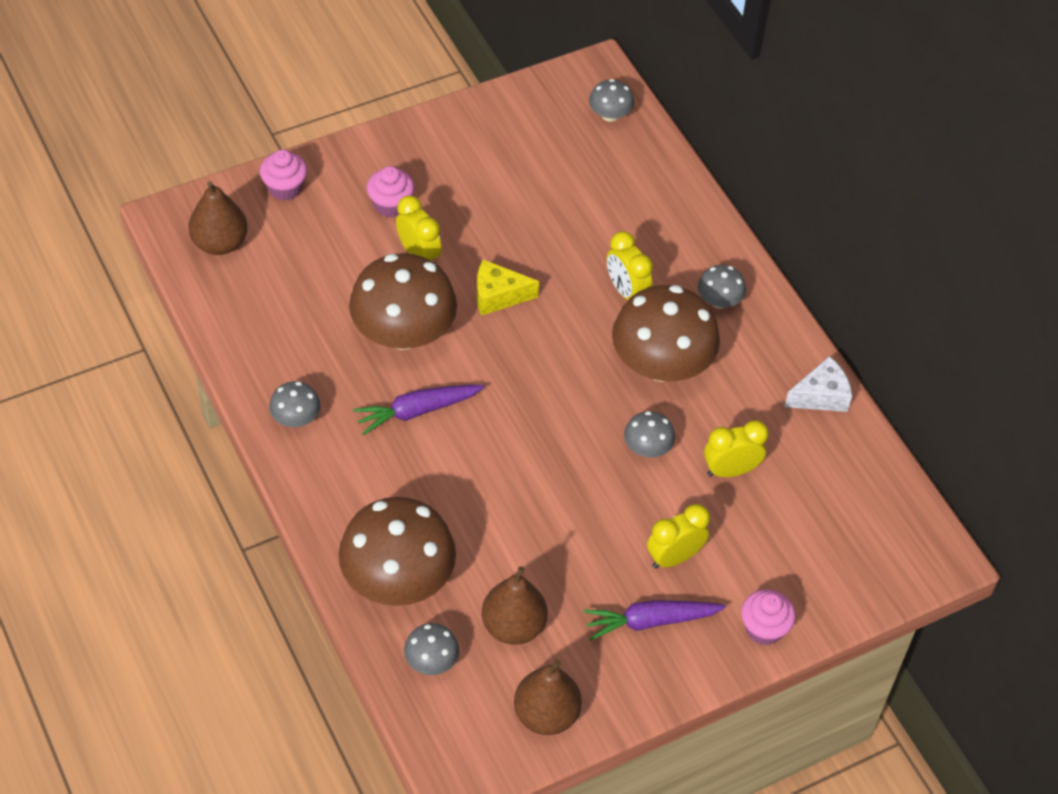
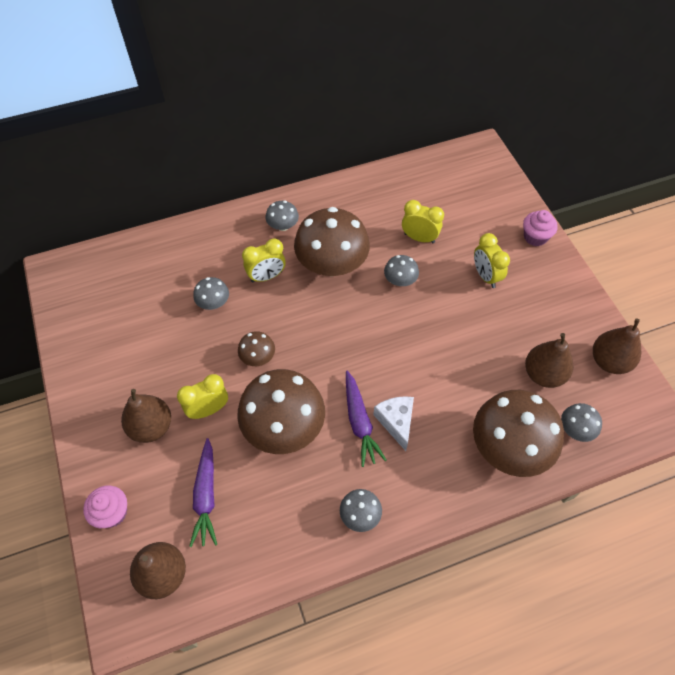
camera: 80 degrees left, 5 degrees up
(390, 204) = (151, 427): pink cupcake -> brown pear
(498, 296) = (258, 357): yellow cheese -> brown mushroom
(610, 114) = (100, 267): grey mushroom -> grey mushroom (213, 302)
(650, 621) = (534, 295): purple carrot -> purple carrot (206, 496)
(730, 470) = (419, 238): yellow clock -> yellow clock turned 120 degrees clockwise
(821, 396) = (365, 185): white cheese -> white cheese (396, 422)

